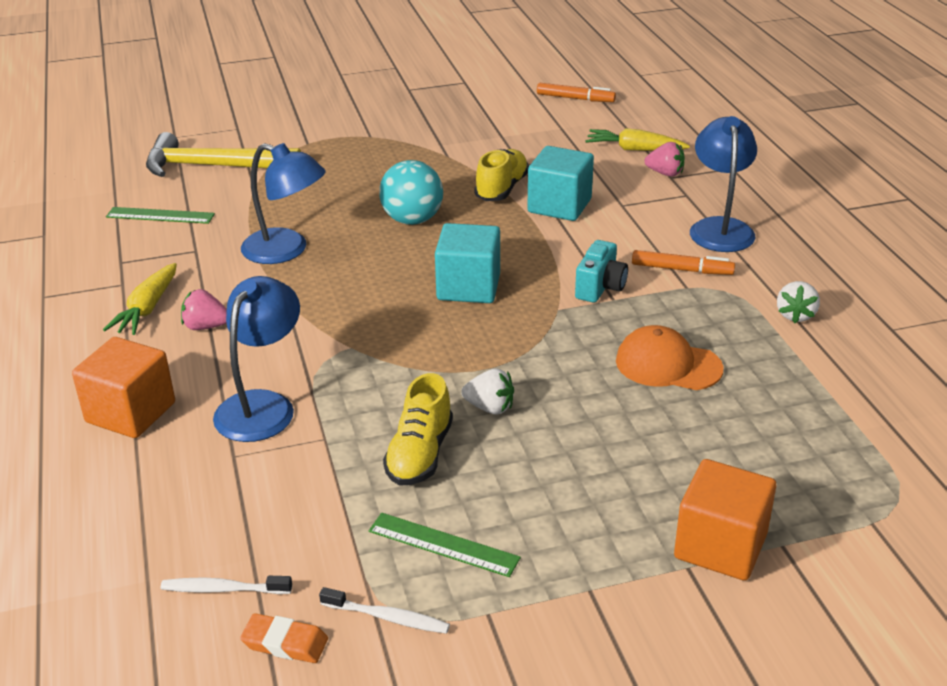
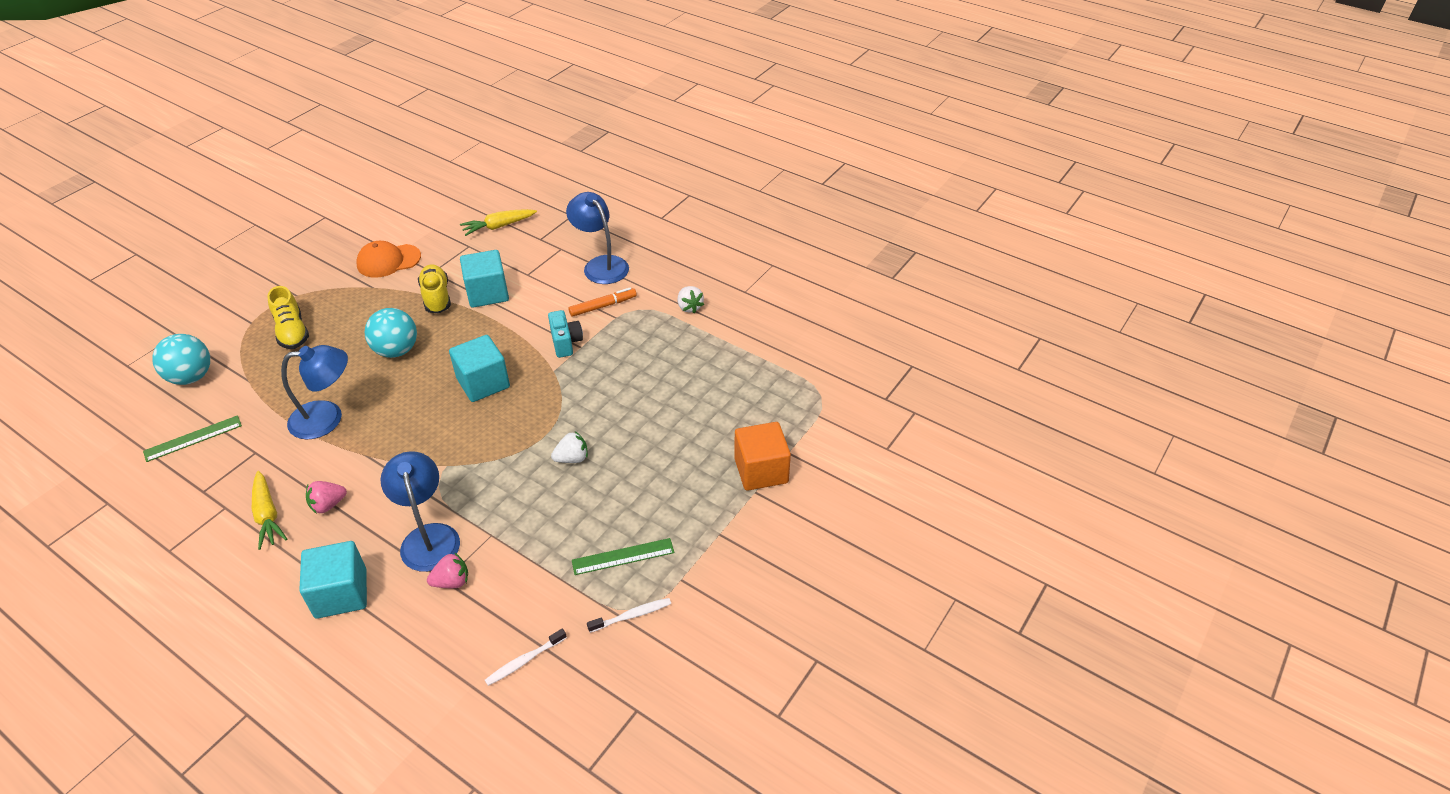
camera: 40 degrees left, 10 degrees up
(131, 412) = (341, 593): orange cube -> turquoise cube
(212, 166) = (191, 377): yellow hammer -> turquoise ball
(285, 643) = (590, 666): orange eraser -> none
(420, 454) = (559, 511): yellow shoe -> yellow shoe (292, 332)
(575, 98) = (421, 199): orange marker -> none
(665, 173) = (534, 237): pink strawberry -> pink strawberry (452, 581)
(668, 365) = (648, 376): orange cap -> orange cap (388, 261)

